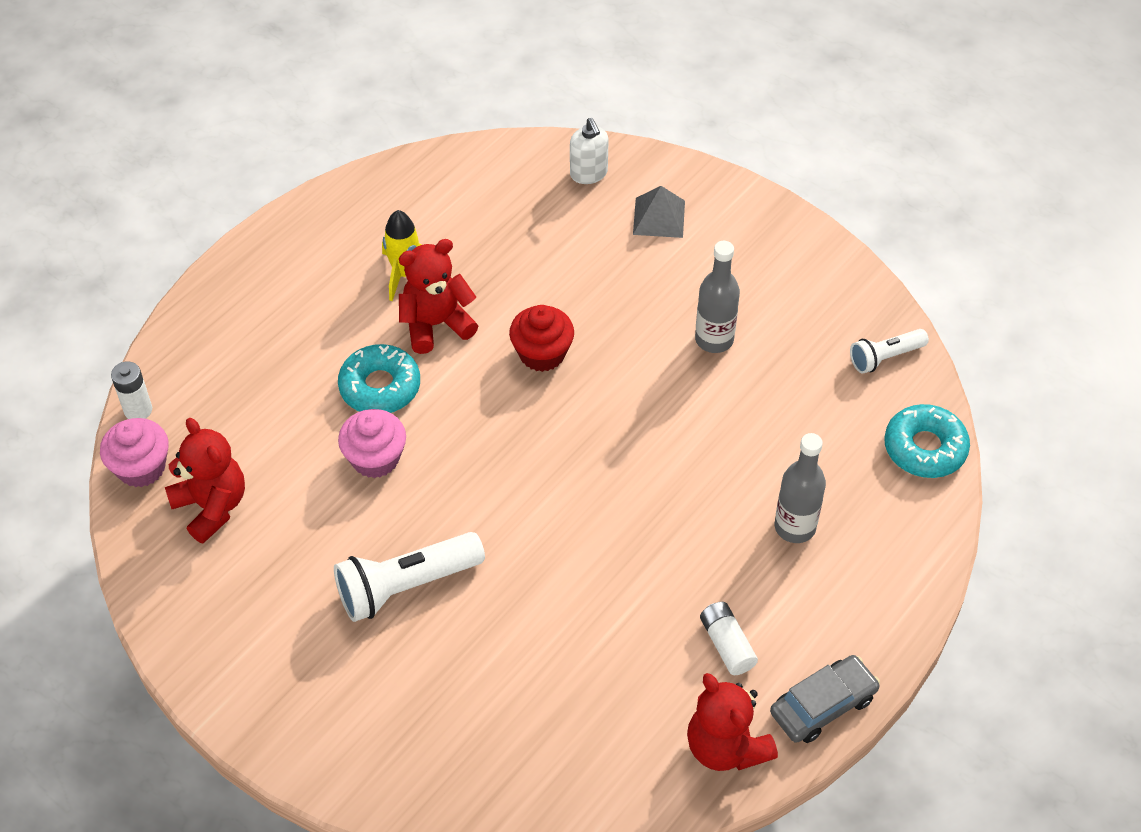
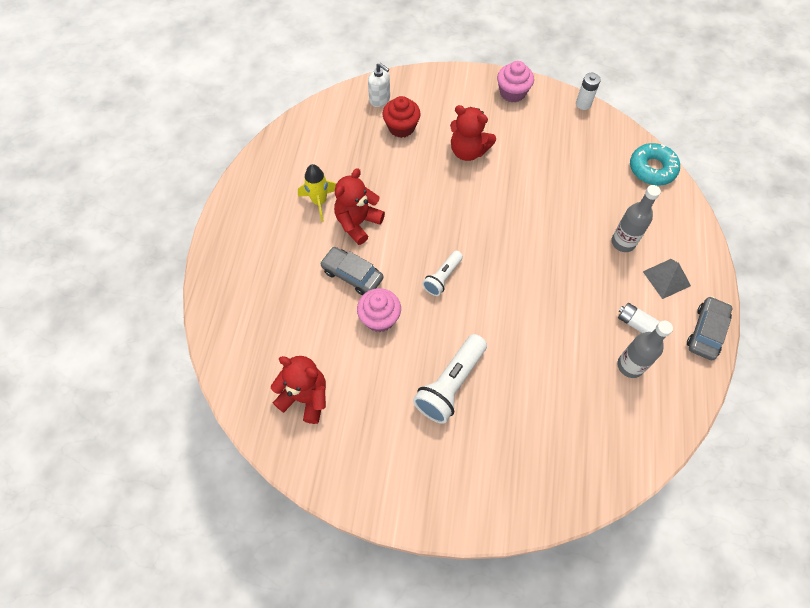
camera: 30 degrees left, 10 degrees up
(138, 410) = (218, 361): white battery -> white battery (583, 104)
(141, 467) = (245, 396): pink cupcake -> pink cupcake (512, 92)
(380, 387) = (352, 275): turquoise donut -> grey car
(542, 353) = (427, 211): red cupcake -> red cupcake (401, 127)
(659, 217) = (434, 107): grey pyramid -> grey pyramid (666, 278)
(714, 339) = (510, 161): grey bottle -> grey bottle (630, 366)
(726, 747) = (678, 381): red teddy bear -> red teddy bear (468, 151)
(885, 357) = (599, 130): white flashlight -> white flashlight (442, 277)

